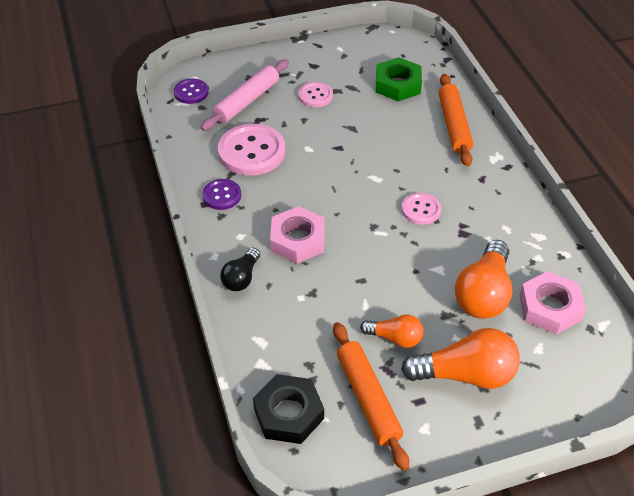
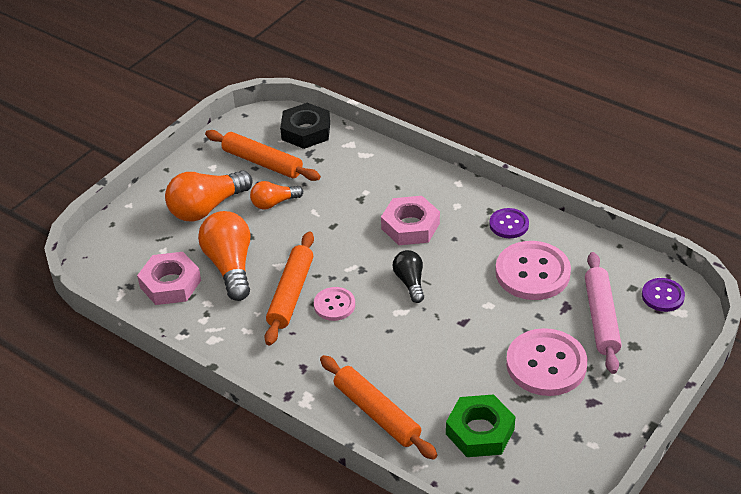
camera: 145 degrees right, 5 degrees down
(241, 278) = (421, 180): black light bulb -> black light bulb (410, 282)
(315, 96) = (546, 364): pink button -> pink button, size x1.82
(449, 238) = (290, 294): none -> orange rolling pin

